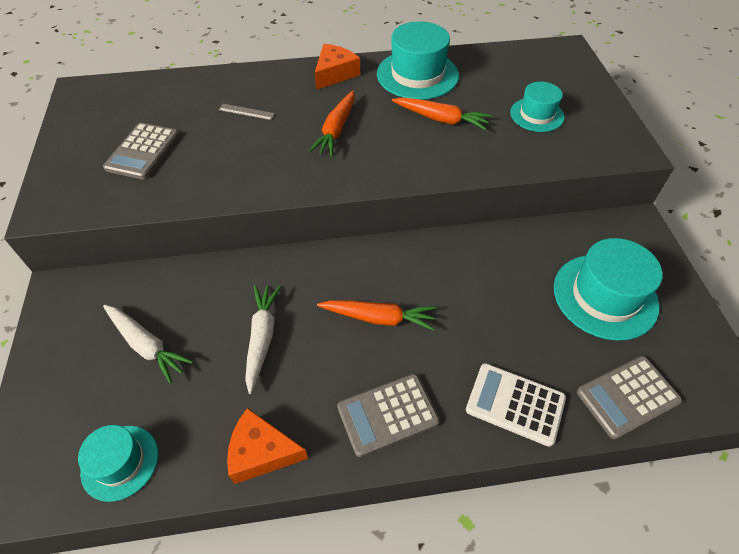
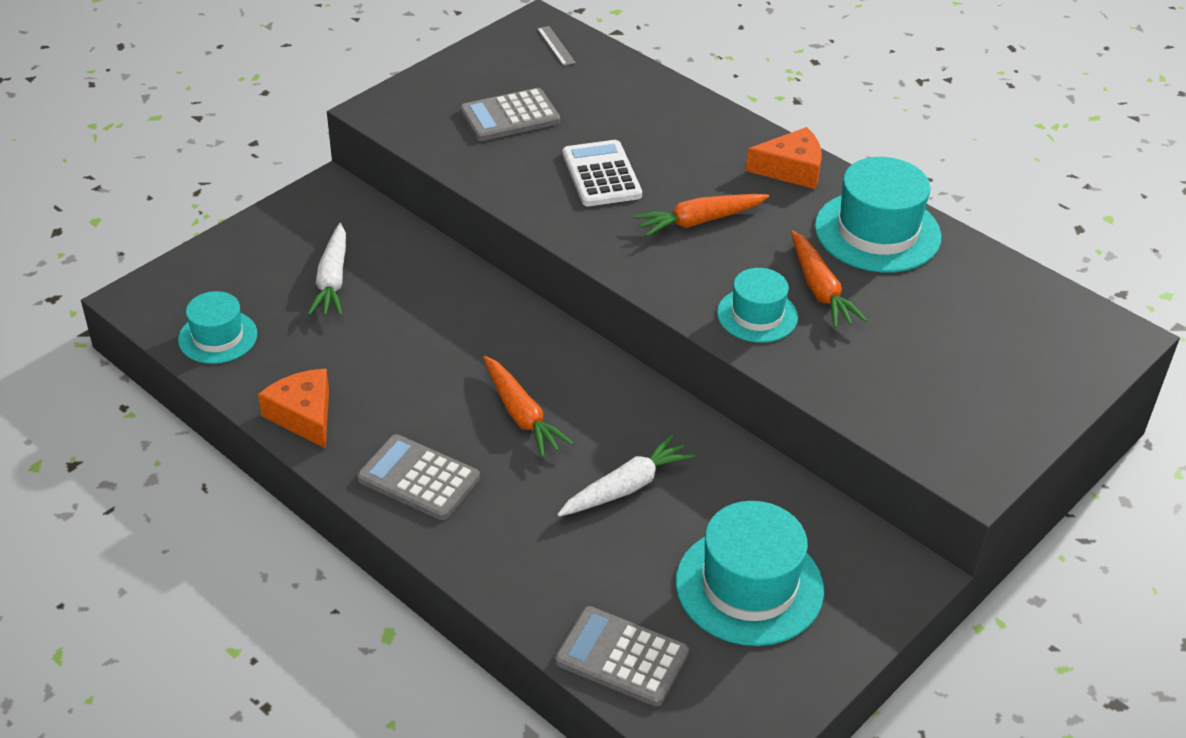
camera: 50 degrees right, 10 degrees down
(246, 112) = (646, 145): grey ruler -> grey ruler (556, 46)
(262, 338) = (414, 347): white carrot -> white carrot (626, 487)
(515, 404) = (522, 567): white calculator -> white calculator (601, 175)
(537, 115) = (933, 364): turquoise hat -> turquoise hat (757, 315)

